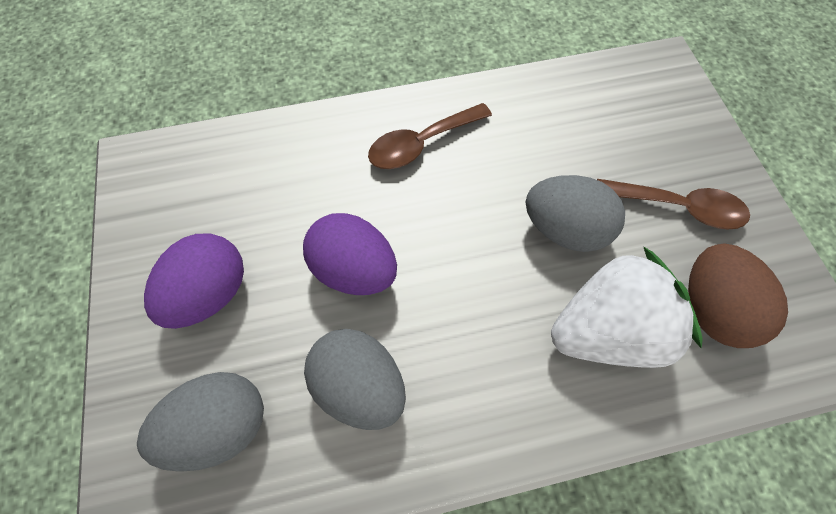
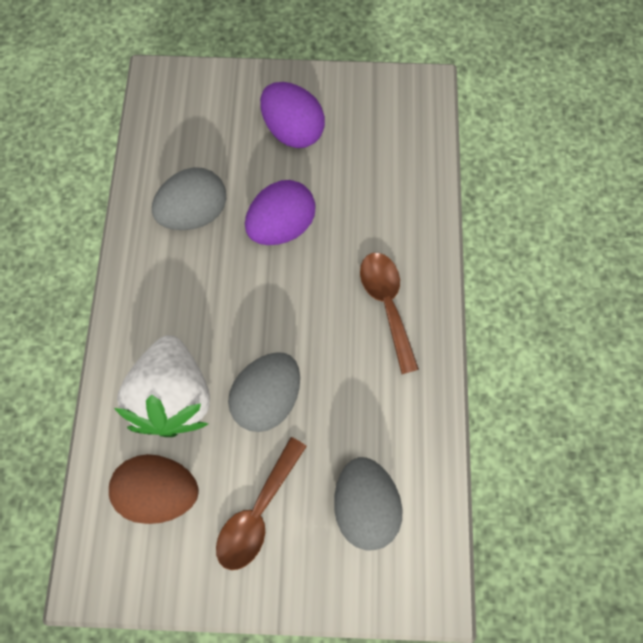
camera: 105 degrees right, 5 degrees up
(222, 423) = (199, 130): grey egg -> grey egg (365, 505)

